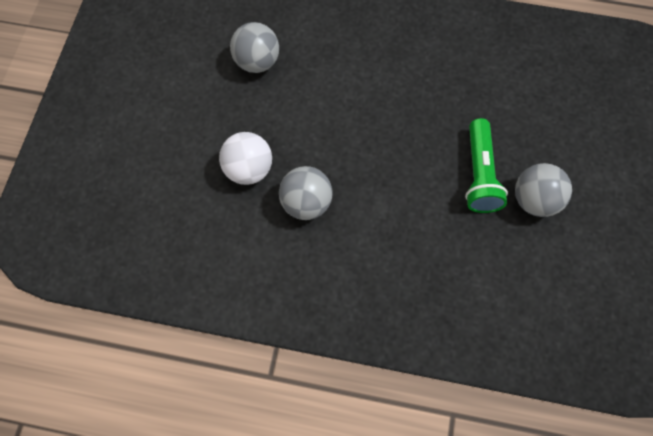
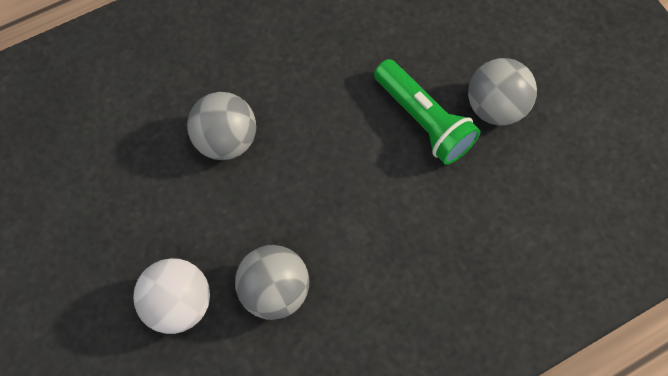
camera: 40 degrees left, 0 degrees up
(257, 62) = (86, 173): grey ball -> grey ball (226, 140)

